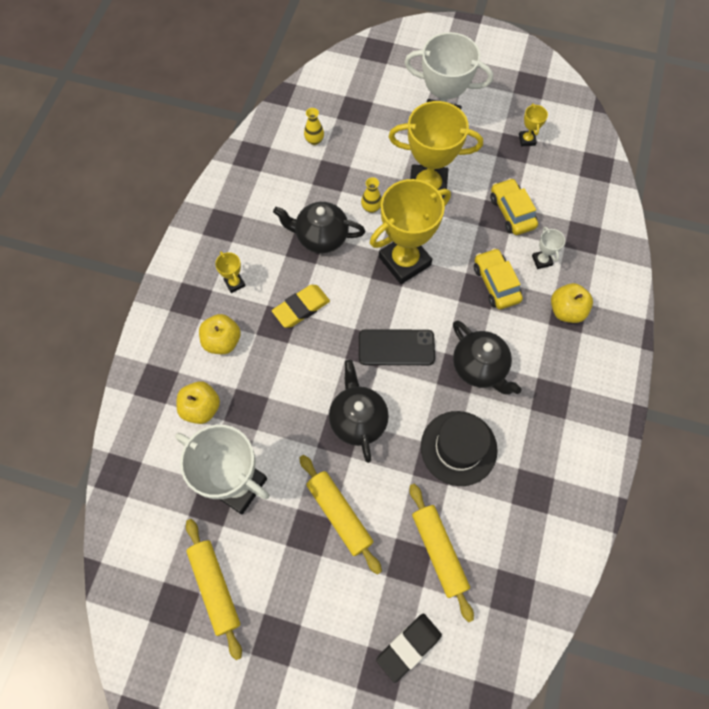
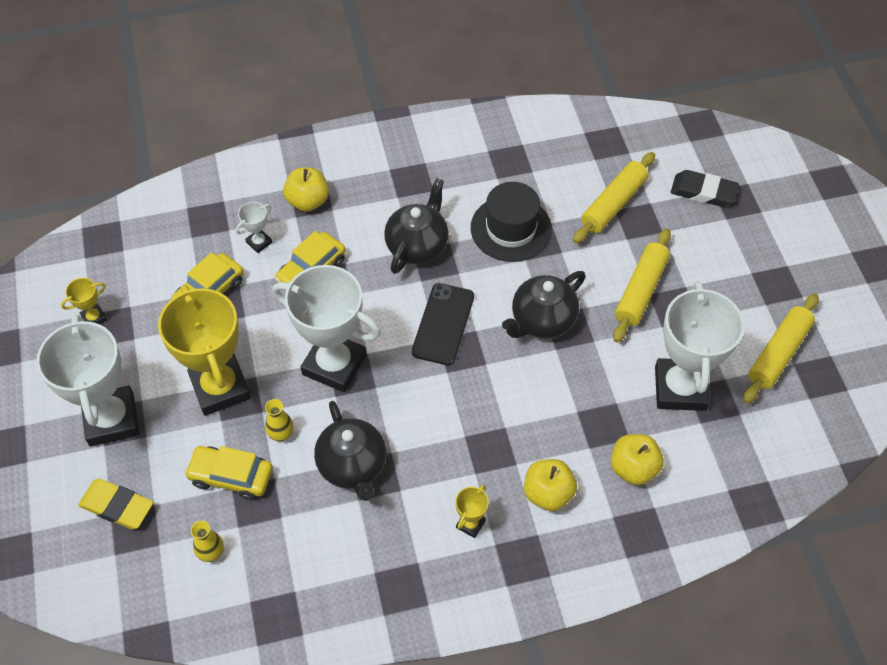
camera: 120 degrees left, 10 degrees down
(301, 308) = (456, 436): yellow eraser -> yellow eraser (117, 506)
(357, 169) = (231, 476): none -> yellow car
(396, 348) = (443, 324): black phone -> black phone turned 45 degrees clockwise
(404, 261) = (334, 365): yellow trophy -> white trophy

